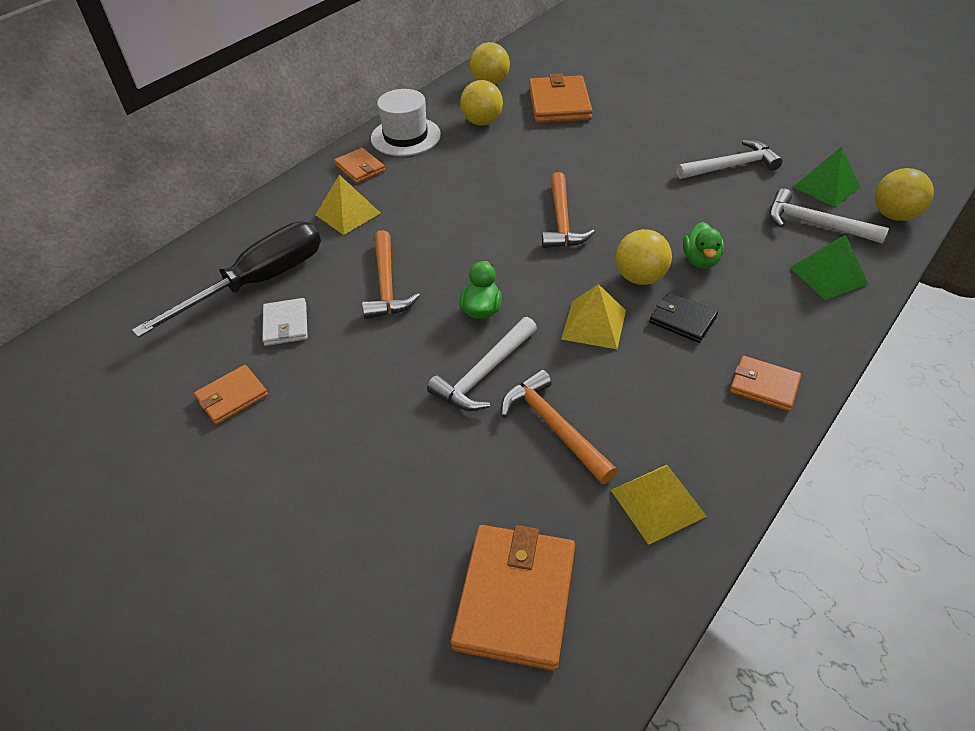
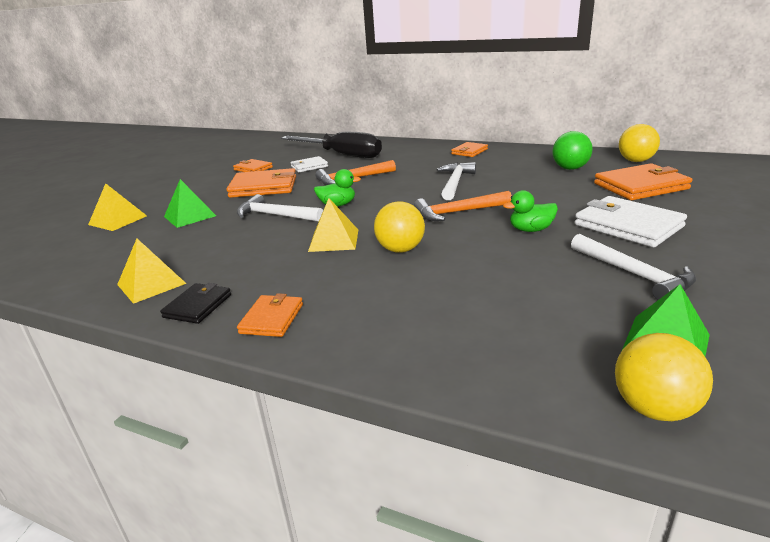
camera: 75 degrees right, 20 degrees down
(348, 214) = (417, 158): yellow pyramid -> yellow pyramid (118, 220)
(405, 136) = (520, 154): white hat -> none
(482, 122) = (570, 168): yellow ball -> green ball
(515, 597) = (97, 250): orange wallet -> orange wallet (264, 187)
(554, 426) = (227, 241): orange hammer -> none
(643, 139) = (627, 226): none -> white wallet
(682, 320) = (351, 273): black wallet -> black wallet (198, 306)
(700, 260) = (442, 273): green duck -> green duck (530, 230)
(815, 223) = (565, 337): white hammer -> white hammer (455, 182)
(828, 275) = (462, 350): green pyramid -> green pyramid (189, 216)

